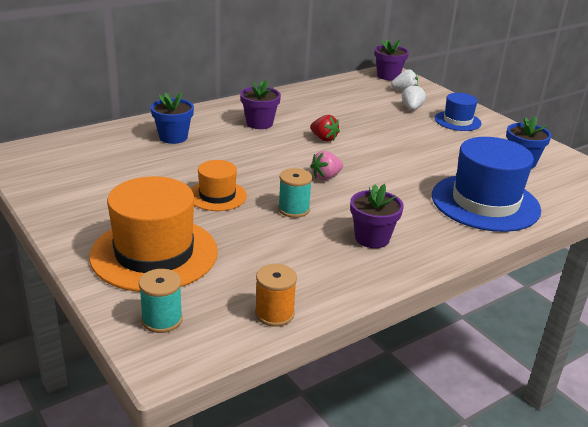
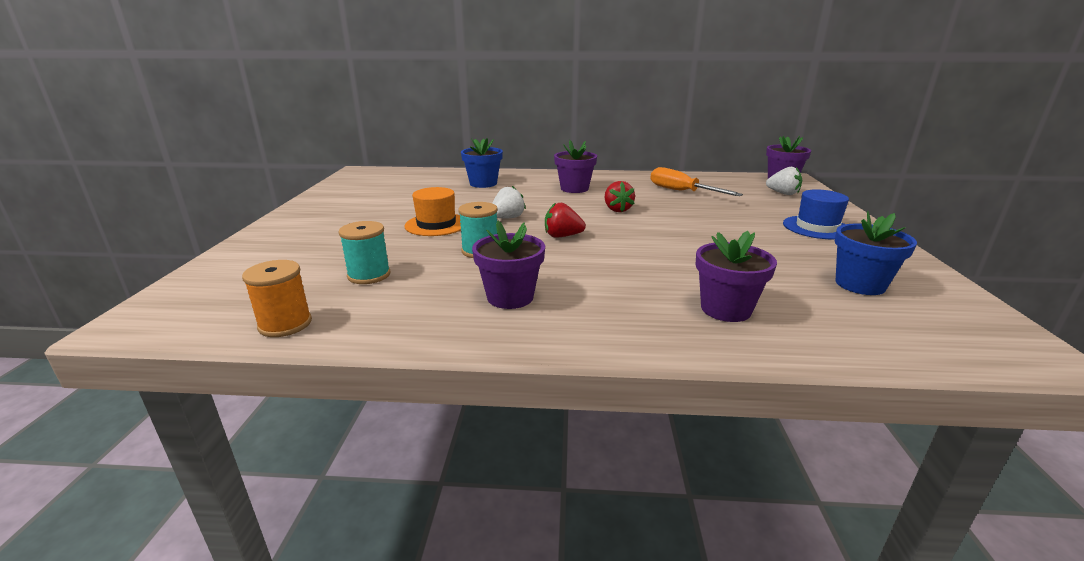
camera: 40 degrees right, 5 degrees down
(154, 253) = (306, 247): orange hat -> none
(162, 320) = (205, 292): turquoise spool -> turquoise spool (369, 275)
(326, 177) = (562, 236): pink strawberry -> red strawberry
(340, 106) = (682, 191): none -> orange screwdriver
(412, 108) = (768, 207): white strawberry -> white strawberry (507, 218)
(485, 202) = (725, 309): blue hat -> purple flower pot

